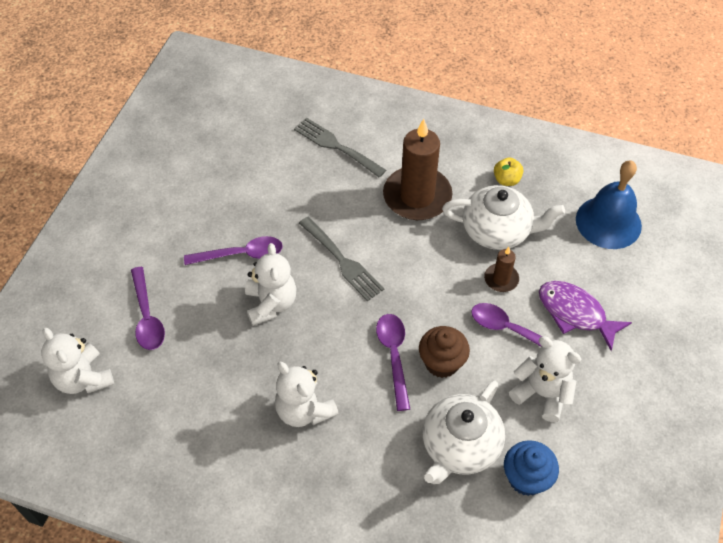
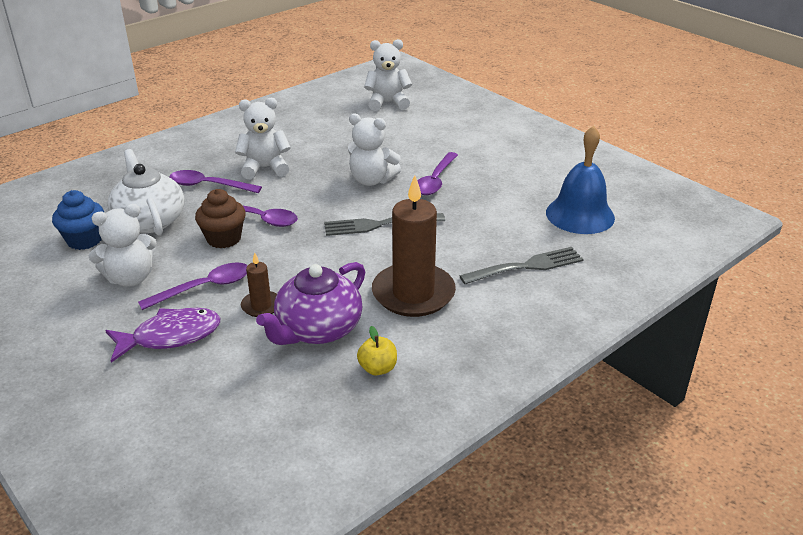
camera: 120 degrees right, 20 degrees down
(147, 317) = (414, 132): purple spoon -> purple spoon (208, 185)
(497, 231) = (318, 329): white teapot -> purple teapot
(608, 222) = (239, 424): blue bell -> blue bell (580, 215)

